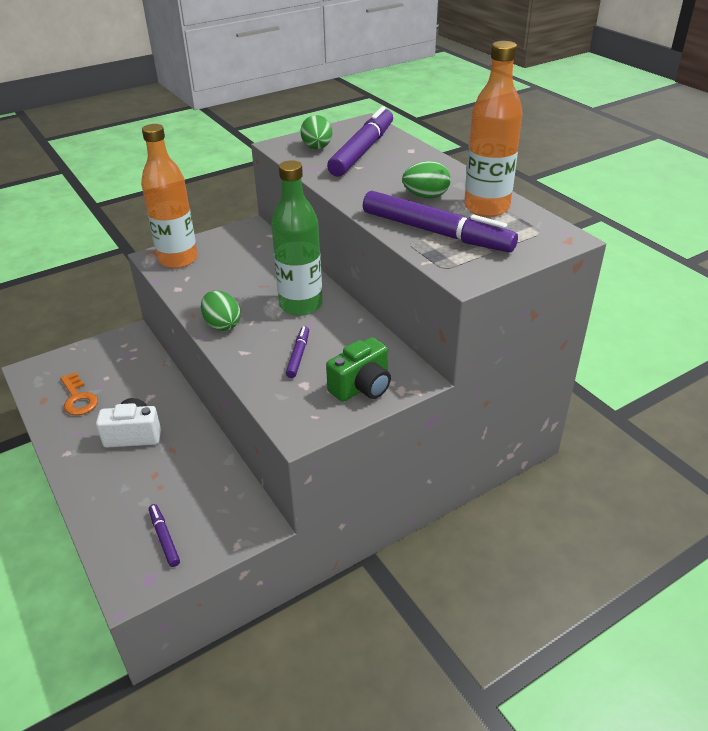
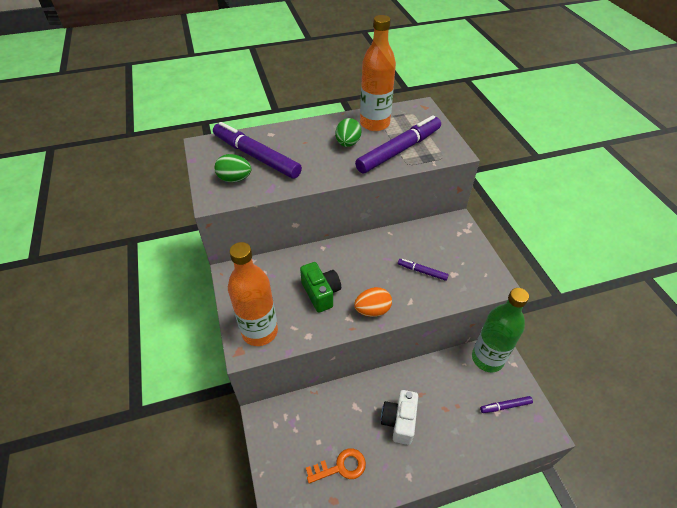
camera: 75 degrees left, 10 degrees up
(222, 325) = (372, 310): green egg -> orange egg
(301, 305) = (362, 260): green bottle -> green bottle (487, 358)
(362, 387) = (461, 247): green camera -> green camera (321, 293)

